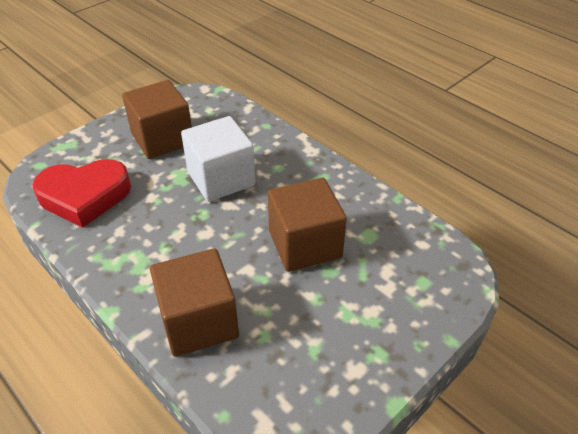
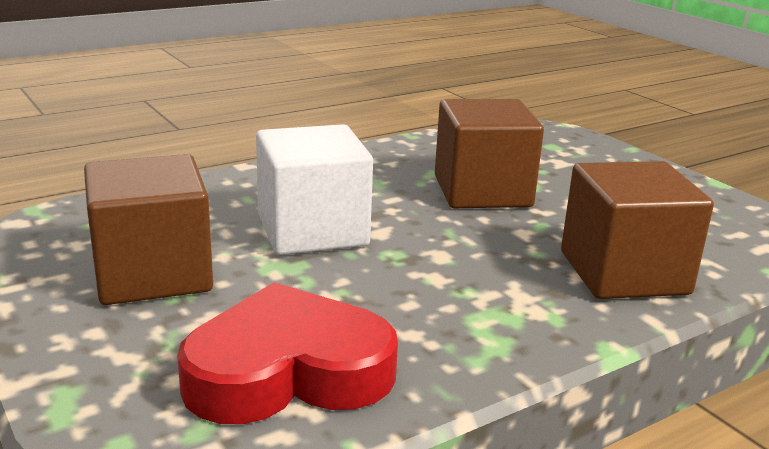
camera: 80 degrees left, 20 degrees down
(84, 196) = (288, 371): red heart -> red heart turned 105 degrees counterclockwise

